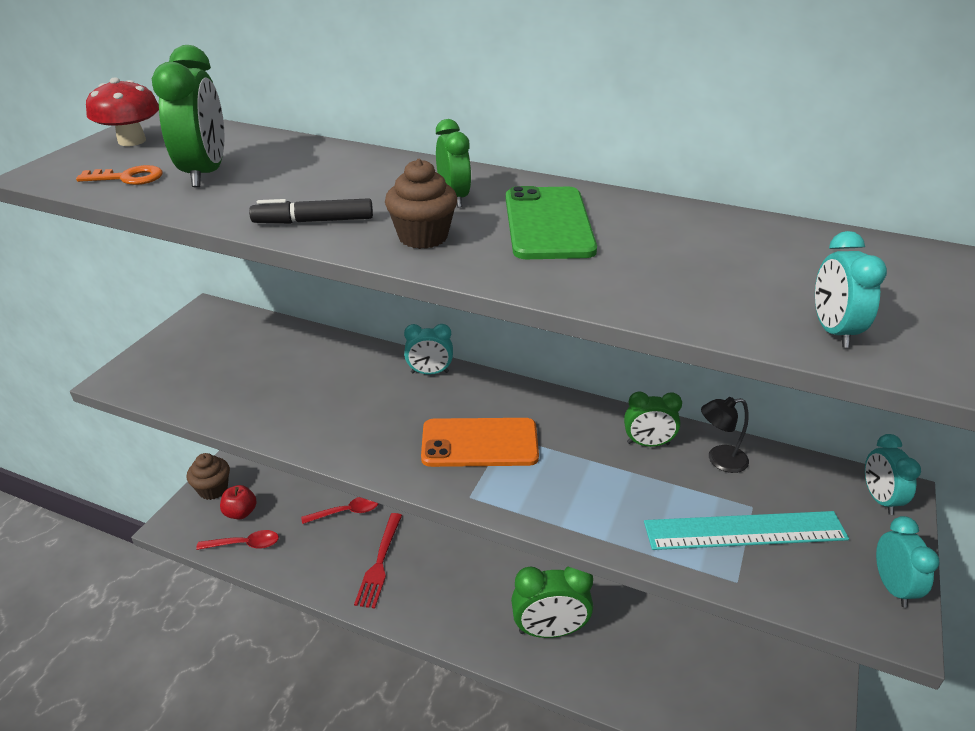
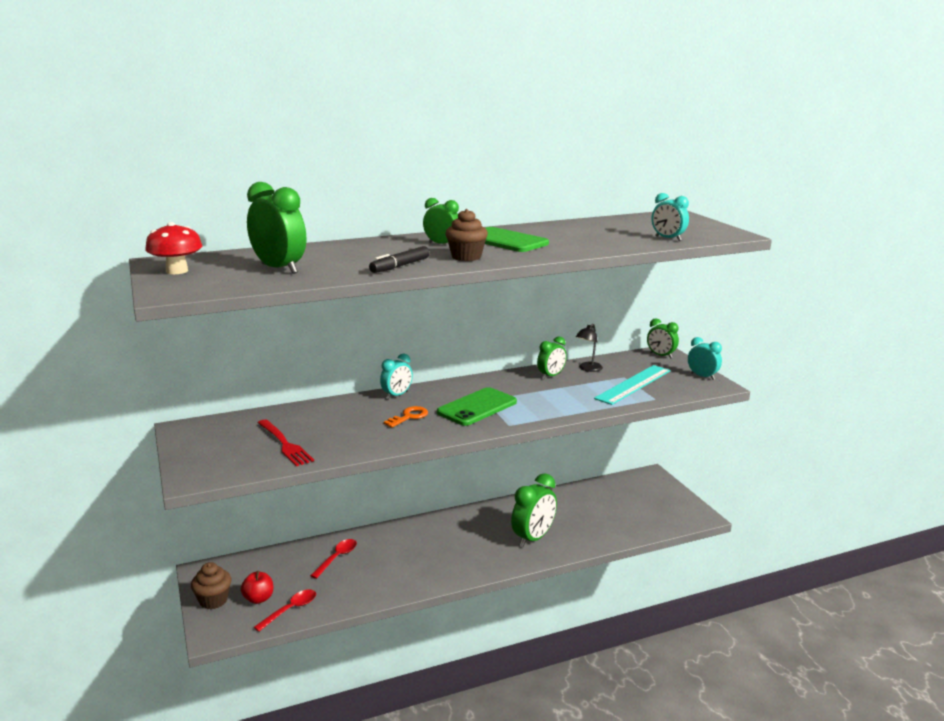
camera: 45 degrees left, 15 degrees down
(128, 178) = (236, 281): orange key -> orange key (409, 416)
(380, 563) = (398, 566): red fork -> red fork (285, 444)
(479, 443) = (477, 407): orange phone -> green phone
(879, 499) = (661, 356): turquoise clock -> green clock

